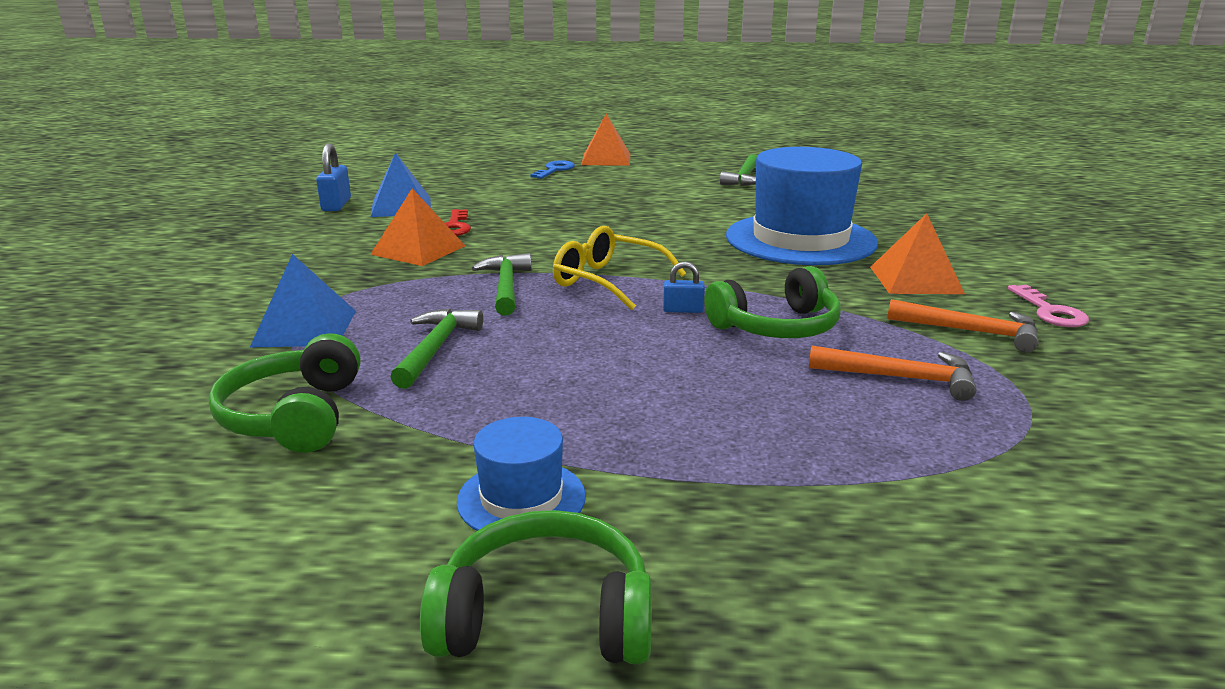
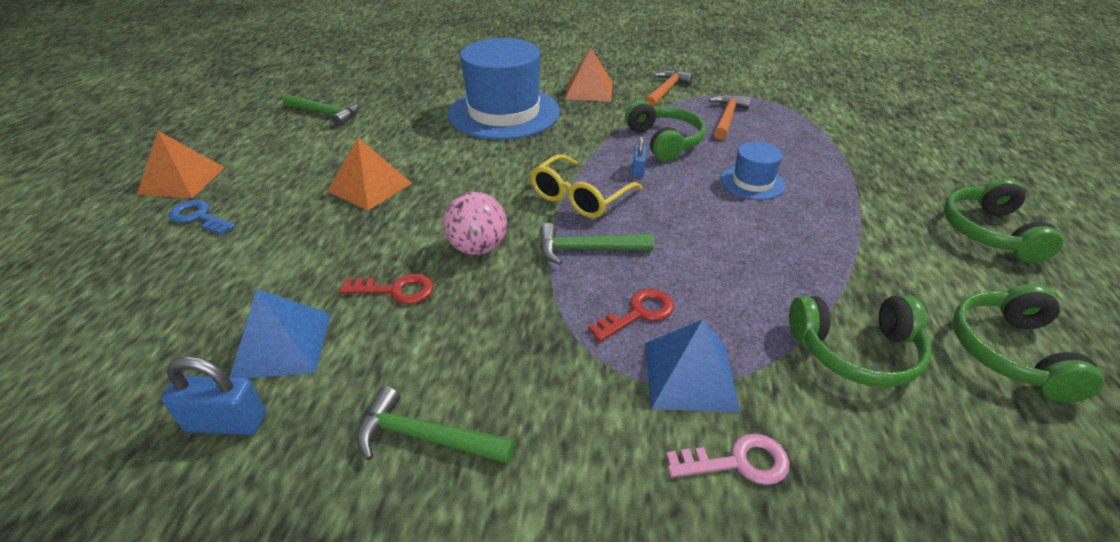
camera: 85 degrees left, 15 degrees up
(234, 537) = (1009, 352): none -> green headphones
(398, 309) = (638, 313): none -> red key
(418, 250) = (470, 313): orange pyramid -> orange pyramid (370, 187)
(435, 349) = (721, 284): green hammer -> green hammer (426, 437)
(511, 246) = (478, 248): none -> pink ball
(521, 498) = (903, 239): blue hat -> blue hat (752, 182)
(1050, 312) = (638, 68): pink key -> pink key (738, 462)

